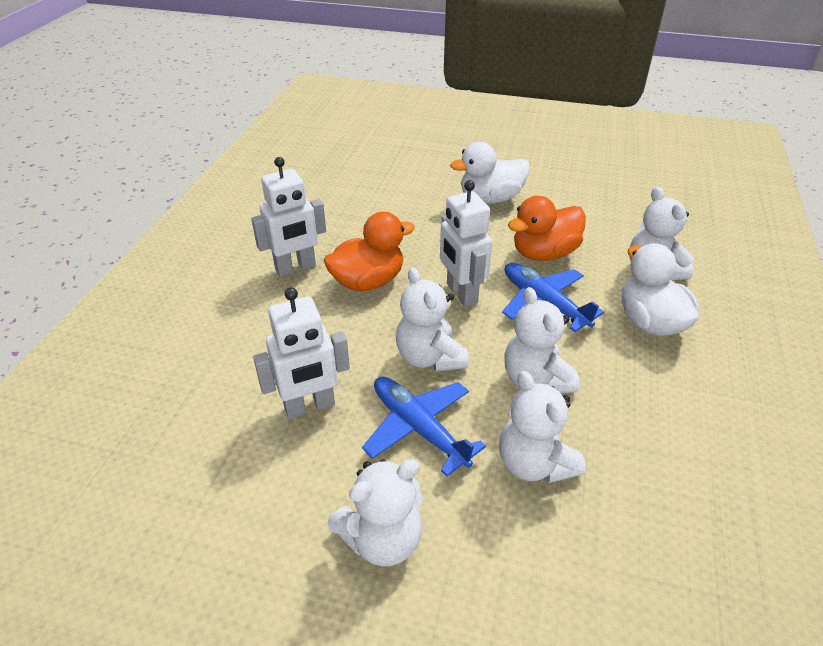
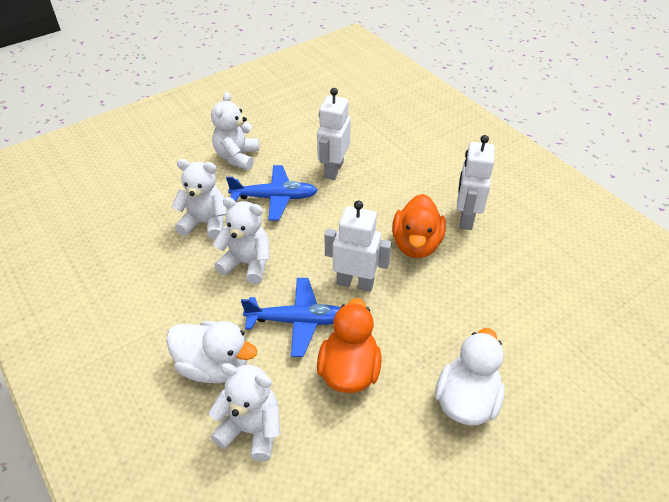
camera: 130 degrees right, 5 degrees up
(429, 357) = (316, 230): white teddy bear -> none

